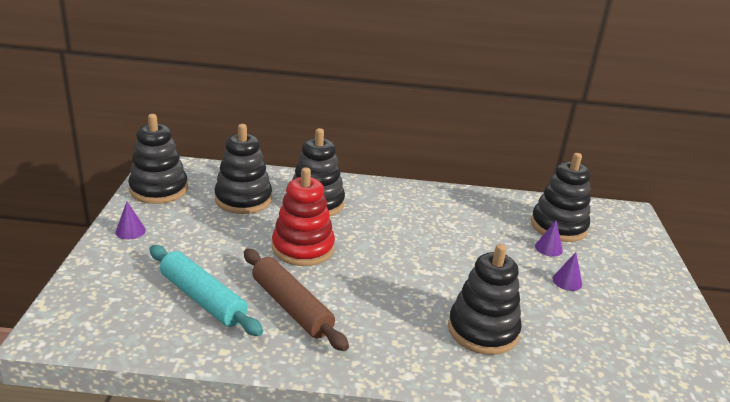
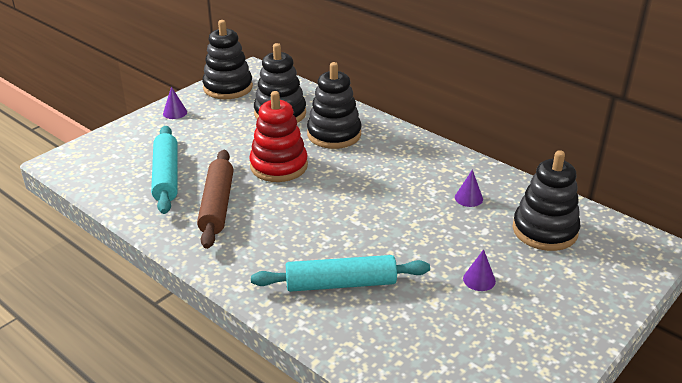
camera: 40 degrees right, 5 degrees up
(483, 330) = (340, 283): black stacking toy -> turquoise rolling pin
(548, 248) = (503, 245): purple cone -> purple cone (468, 198)

